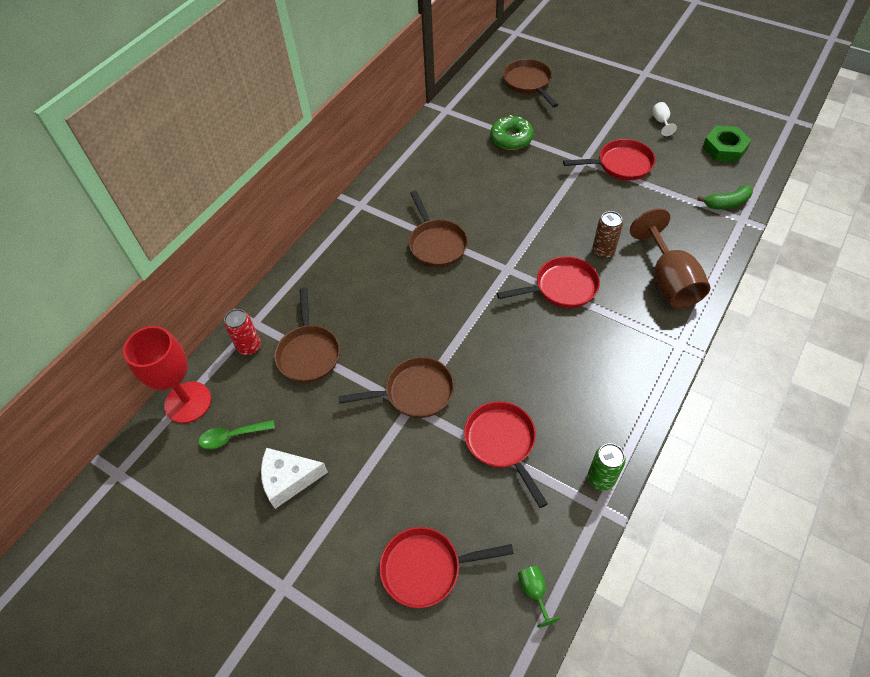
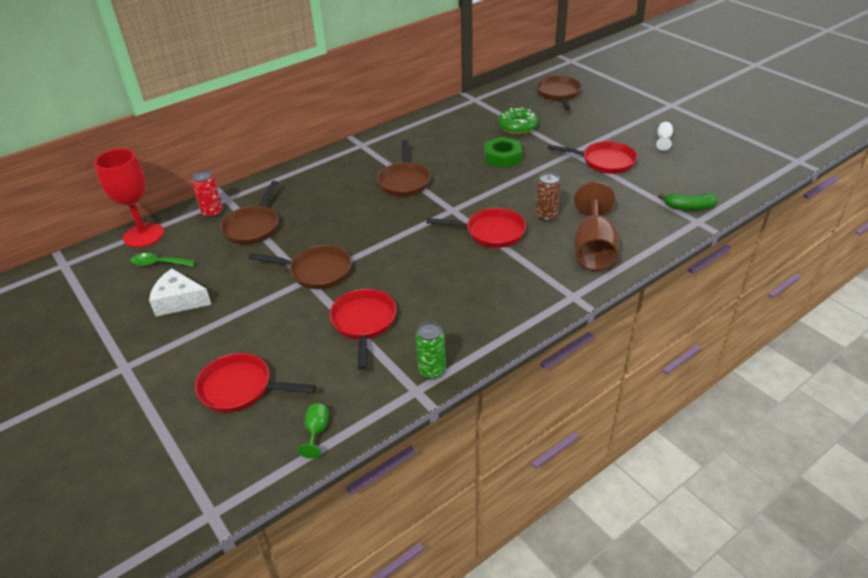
camera: 20 degrees right, 15 degrees down
(724, 148) = (713, 169): green nut -> green nut (502, 157)

